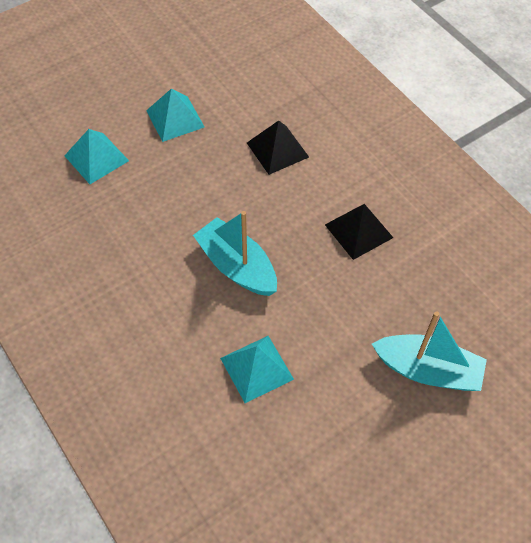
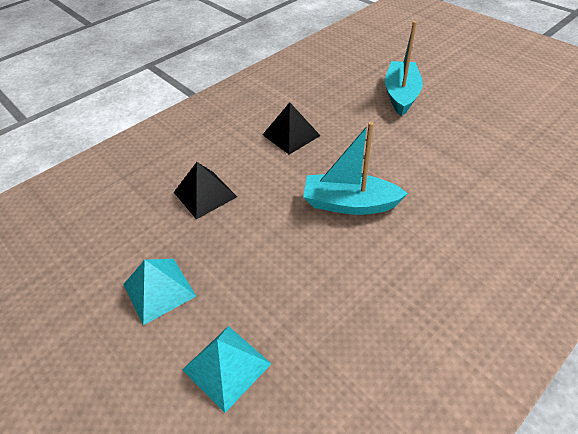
camera: 95 degrees left, 10 degrees down
(237, 266) = (349, 203): turquoise boat -> turquoise boat turned 60 degrees clockwise
(257, 368) = (444, 176): turquoise pyramid -> none

